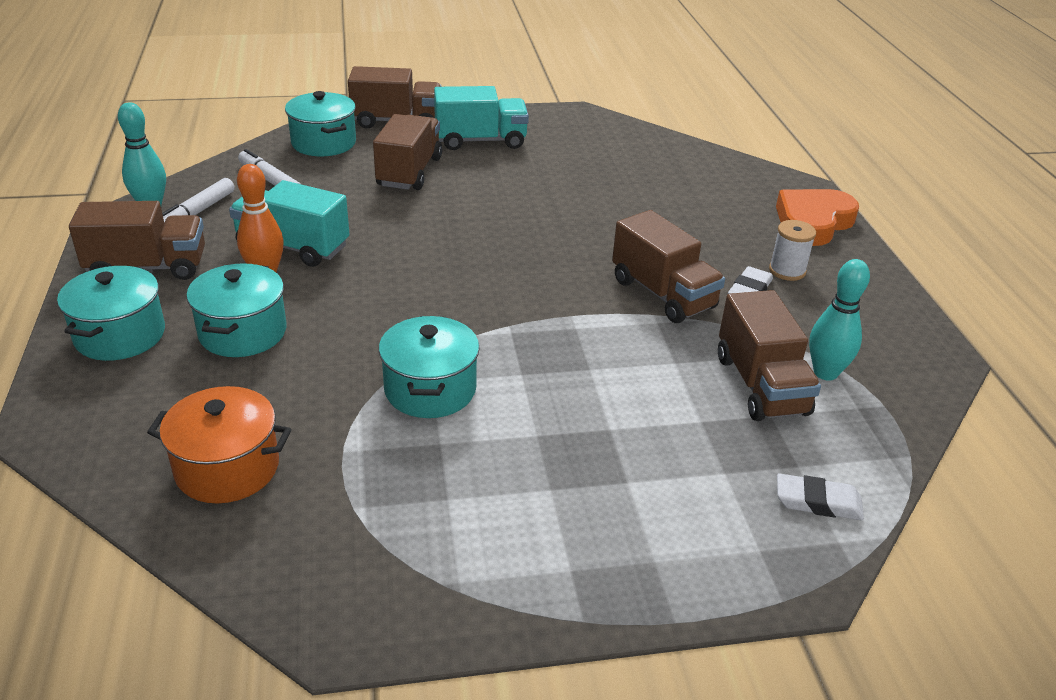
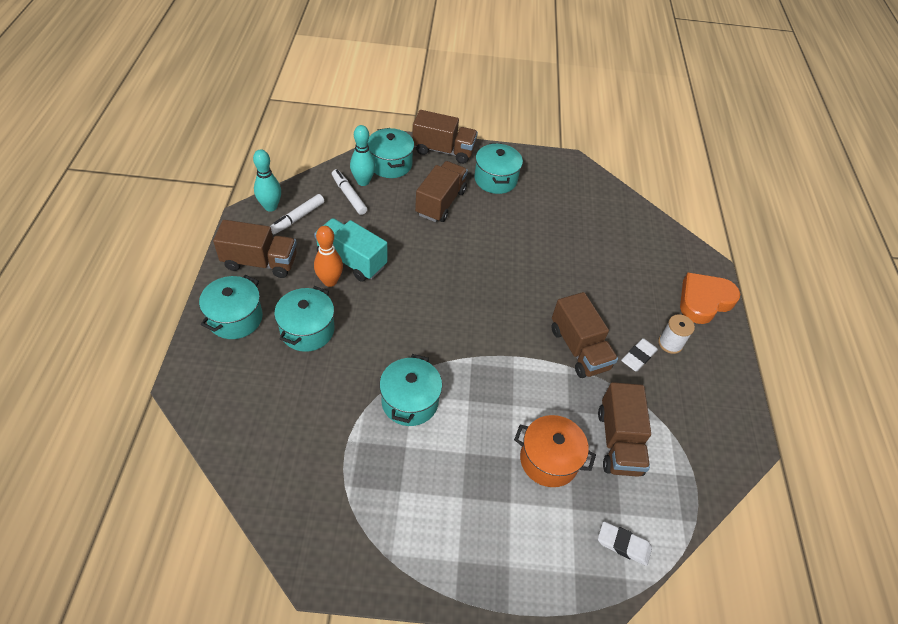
camera: 10 degrees right, 15 degrees up
(227, 468) = (279, 439): orange pot -> orange pot (549, 460)
(480, 141) = (495, 179): turquoise truck -> turquoise pot
(825, 373) = (665, 440): turquoise bowling pin -> turquoise bowling pin (363, 181)

